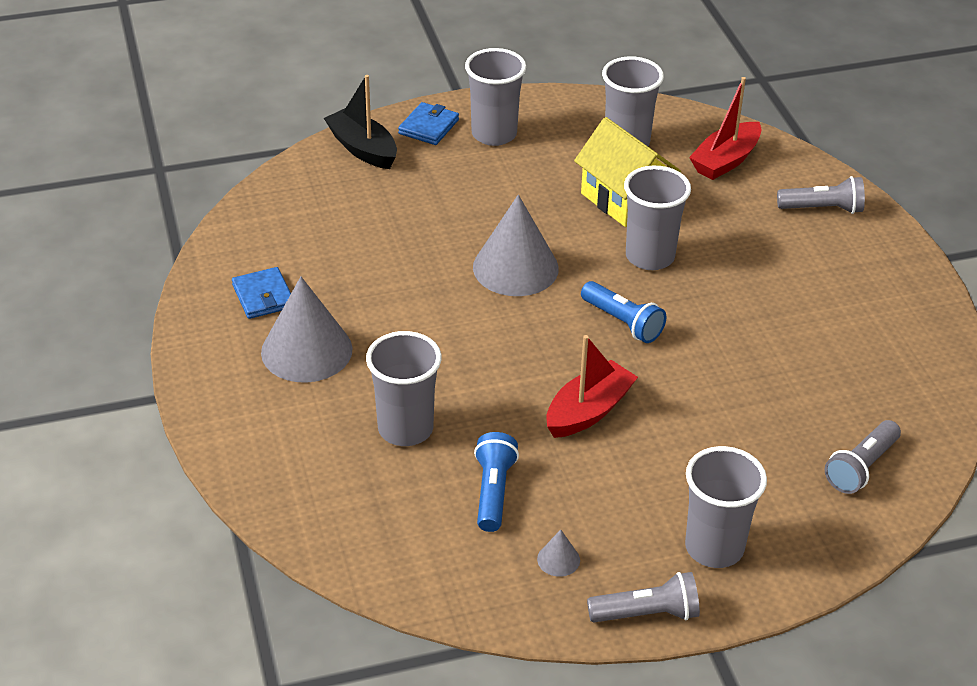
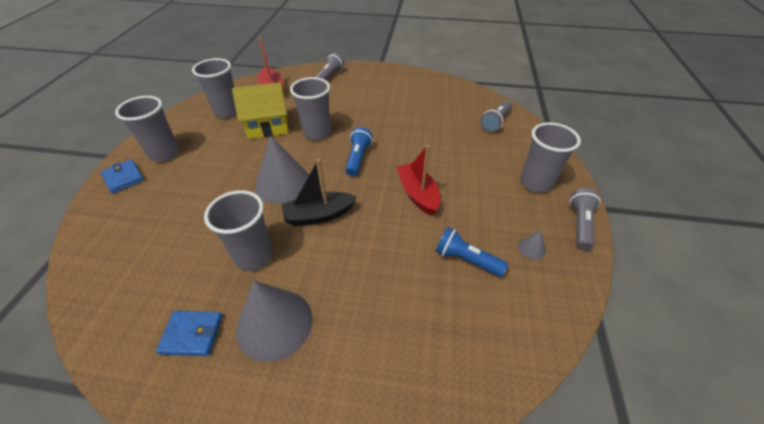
camera: 65 degrees left, 5 degrees up
(363, 149) = (104, 216): black boat -> black boat (319, 215)
(405, 429) = (389, 287): grey cup -> grey cup (254, 256)
(623, 322) = (358, 158): blue flashlight -> blue flashlight turned 60 degrees counterclockwise
(861, 467) = (495, 122): grey flashlight -> grey flashlight turned 60 degrees clockwise

